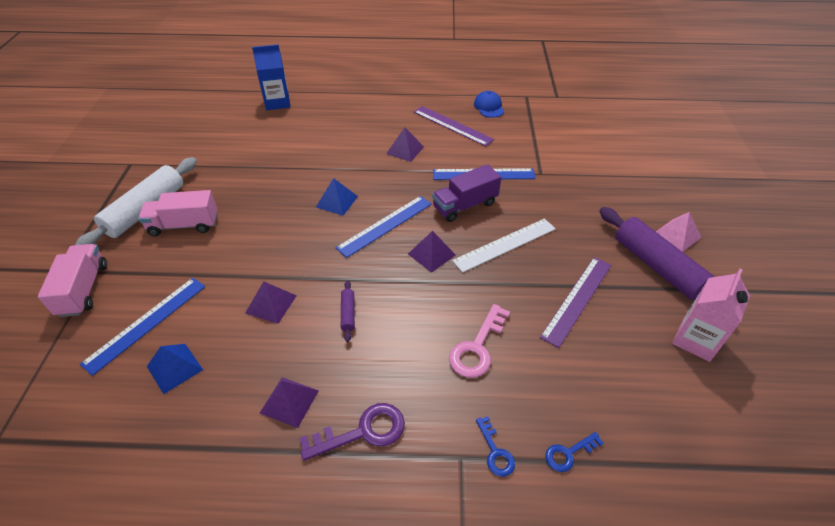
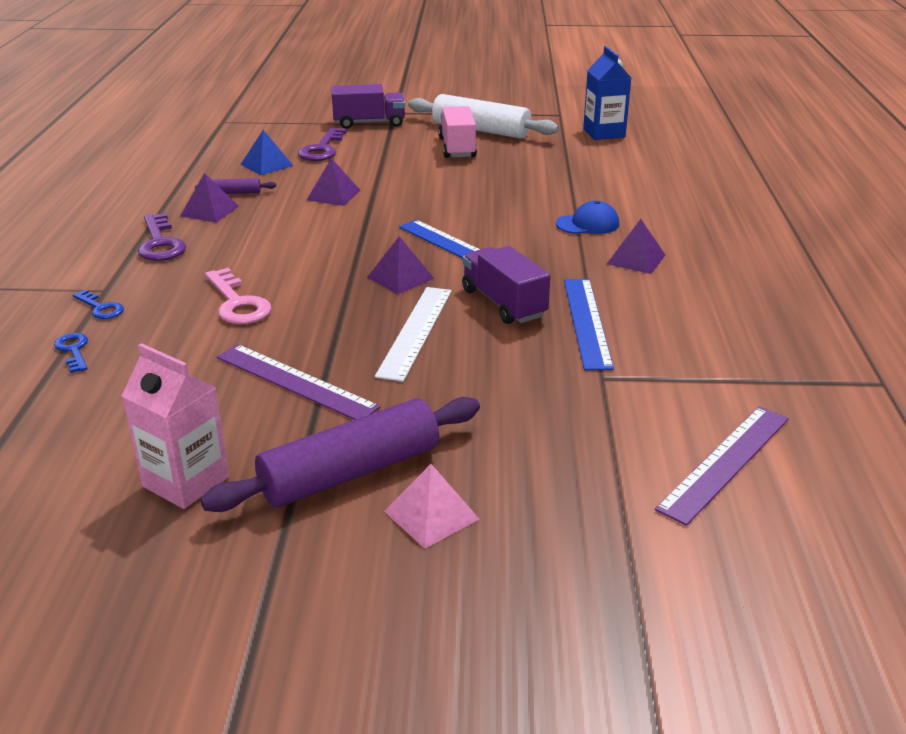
camera: 90 degrees right, 15 degrees down
(84, 289) = (369, 123): pink truck -> purple truck
(146, 323) = (322, 149): blue ruler -> purple key
(277, 102) = (726, 170): blue carton -> blue carton (604, 133)
(337, 201) = (504, 218): blue pyramid -> none
(348, 313) = (310, 231): purple rolling pin -> purple rolling pin (236, 193)
(452, 125) = (725, 298): purple ruler -> purple ruler (725, 462)
(477, 347) = (237, 303): pink key -> pink key turned 150 degrees counterclockwise
(489, 107) = (811, 337): blue cap -> blue cap (587, 224)
(495, 452) = (101, 308): blue key -> blue key turned 120 degrees counterclockwise
(505, 244) = (416, 331): white ruler -> white ruler turned 45 degrees clockwise

